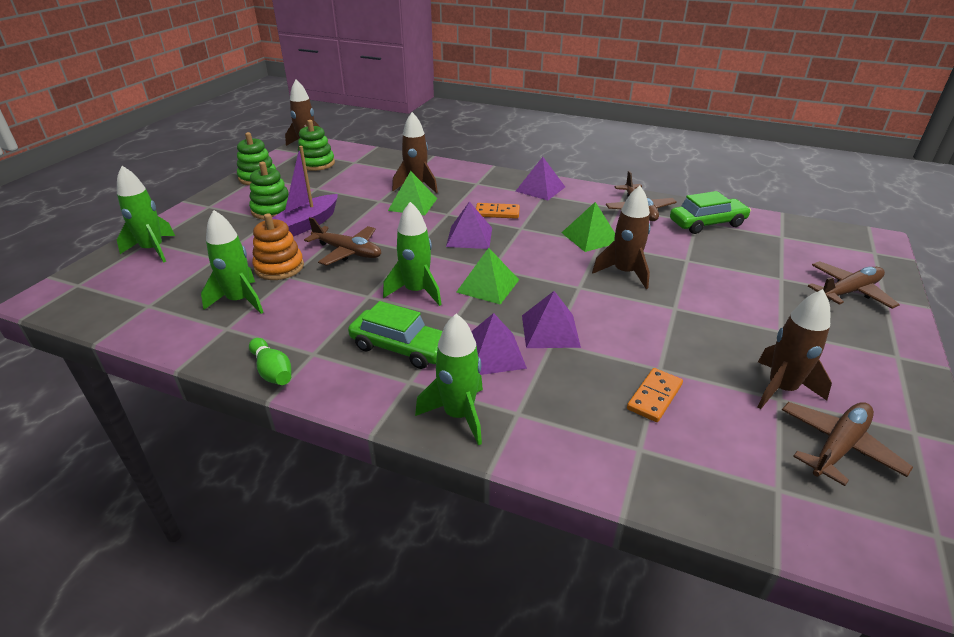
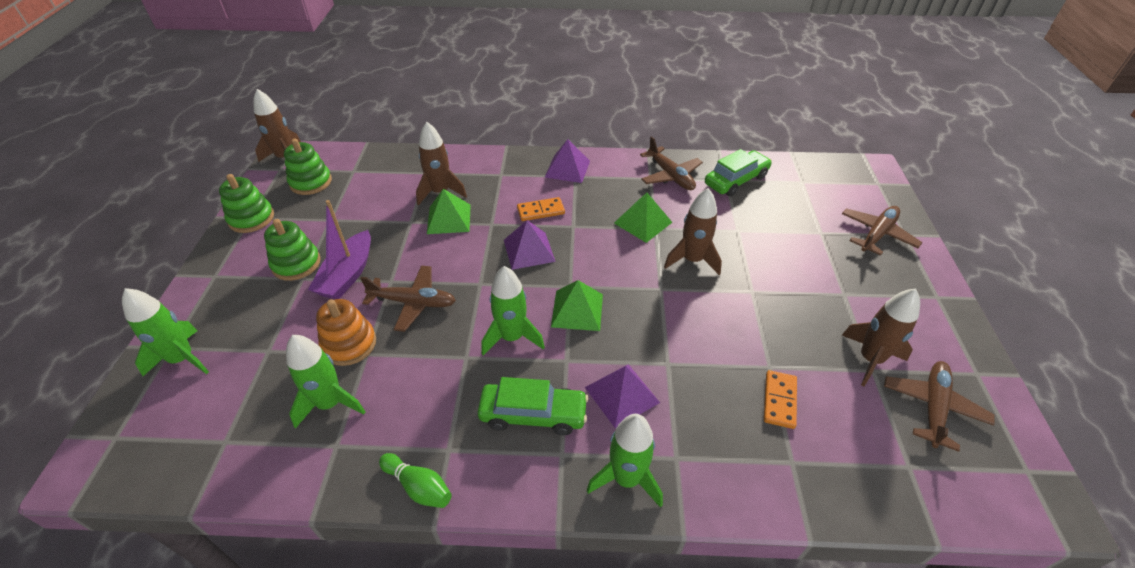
camera: 20 degrees left, 10 degrees up
(550, 331) = (659, 350): purple pyramid -> none

